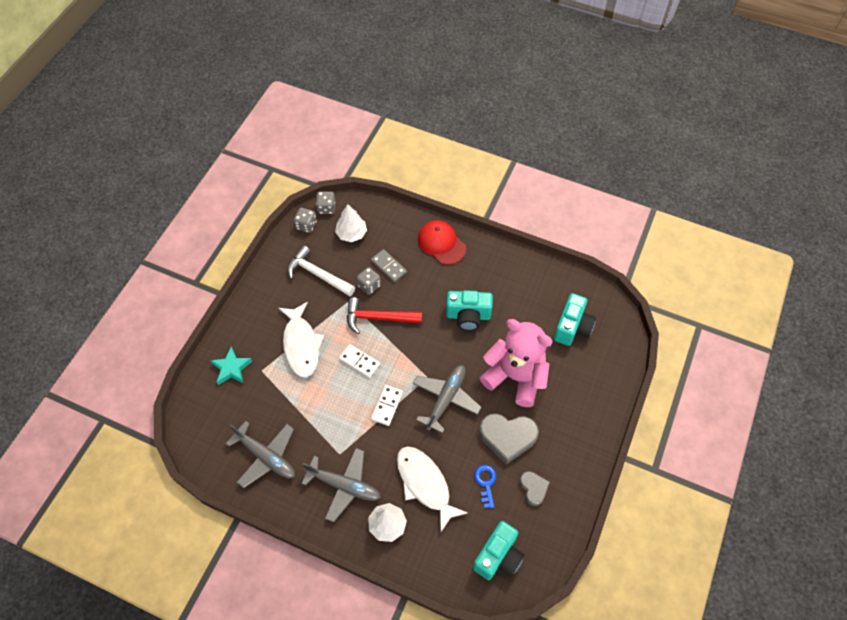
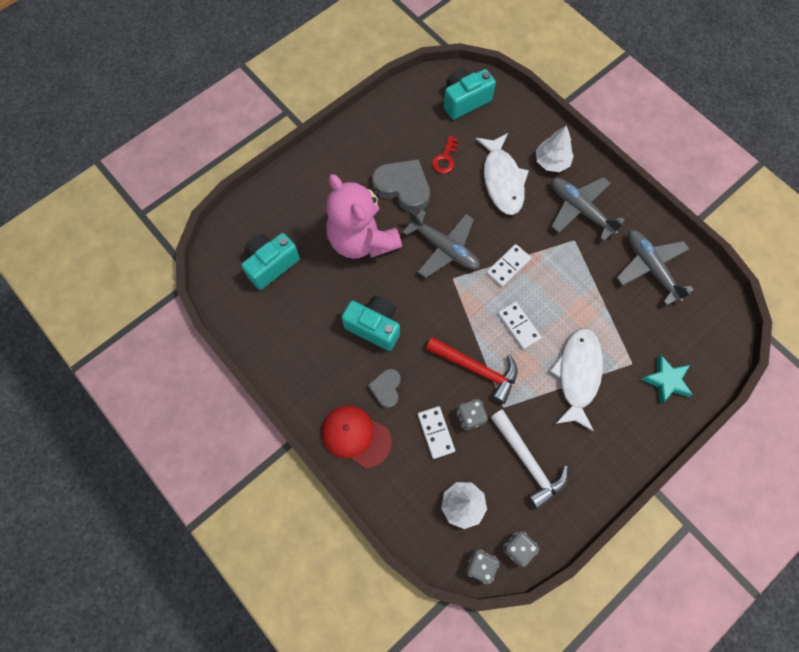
camera: 155 degrees left, 10 degrees up
(388, 267) = (436, 432): grey domino -> white domino
(441, 243) = (356, 436): red cap -> red cap turned 135 degrees clockwise
(446, 399) = (444, 248): grey plane -> grey plane turned 105 degrees counterclockwise
(486, 482) = (445, 159): blue key -> red key
(533, 488) = (404, 137): grey heart -> grey heart (386, 388)

